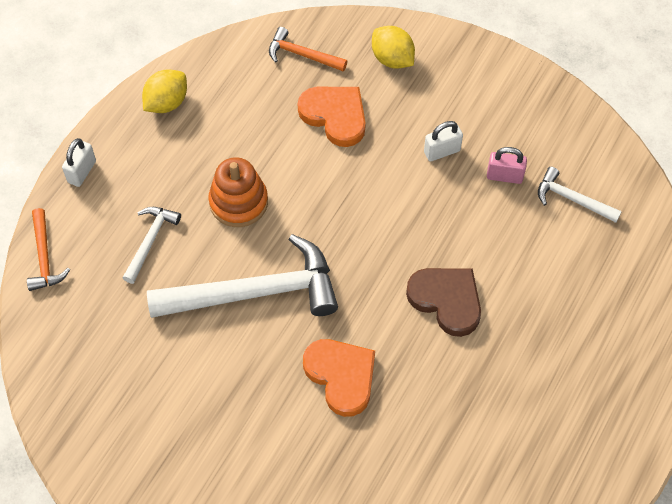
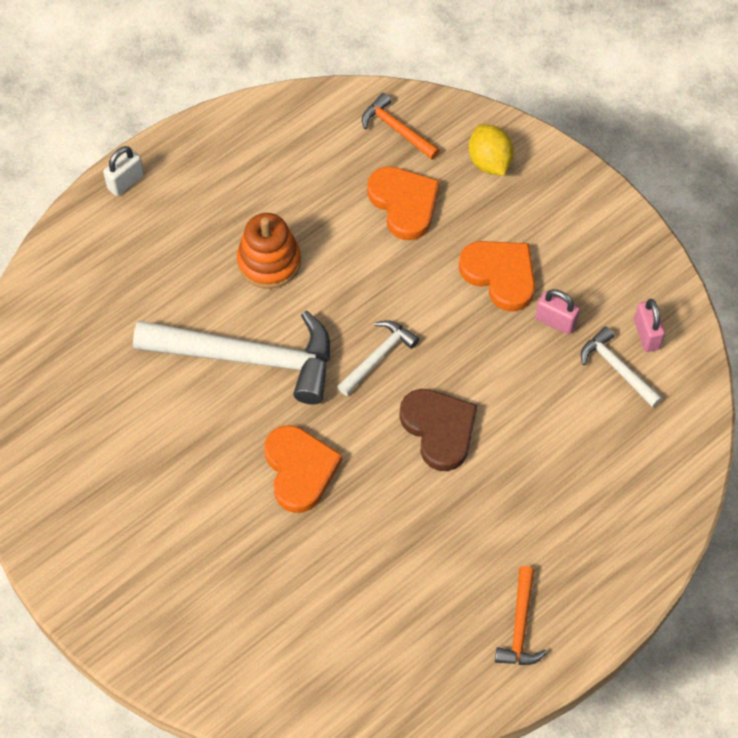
camera: 20 degrees right, 0 degrees up
(44, 257) = (56, 256): orange hammer -> orange hammer (520, 625)
(150, 241) = (165, 273): white hammer -> white hammer (378, 357)
(166, 102) = (238, 137): yellow lemon -> none
(442, 151) = (500, 275): white padlock -> orange heart
(584, 163) = (646, 334): none -> pink padlock

